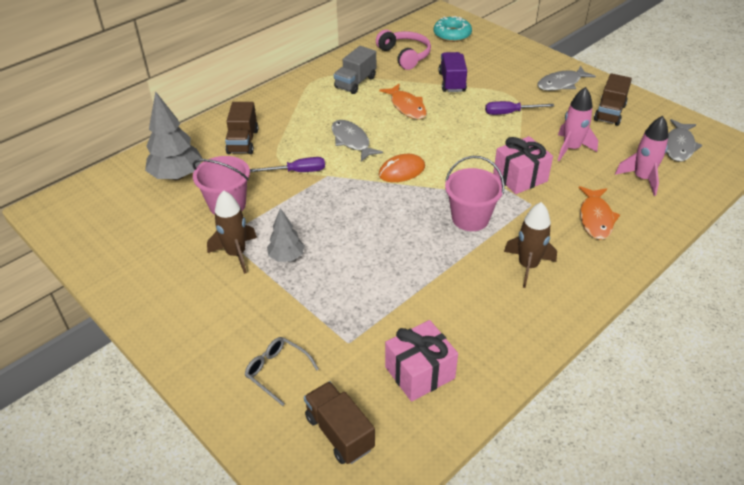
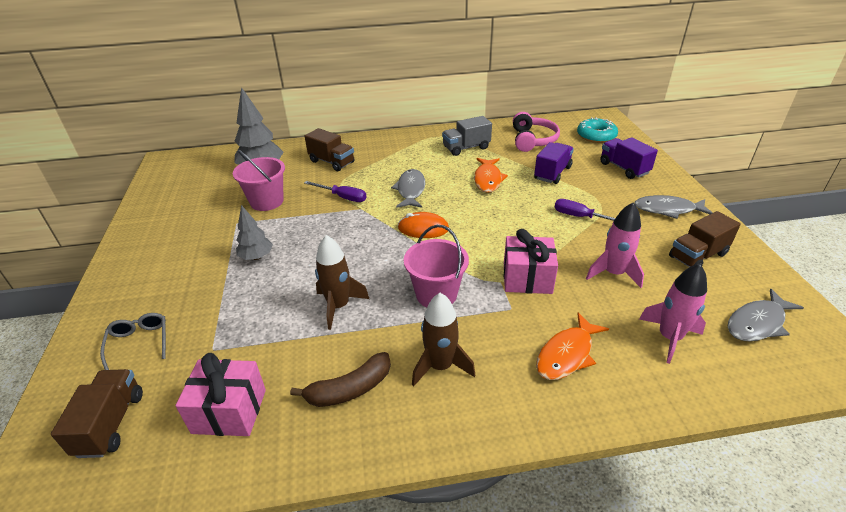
camera: 35 degrees right, 5 degrees down
(236, 254) = (228, 238): brown rocket -> brown rocket (338, 306)
(243, 142) = (332, 162): brown truck -> brown truck turned 90 degrees counterclockwise
(486, 312) = (349, 389): none -> brown banana
(500, 58) = (624, 168): none -> purple truck

